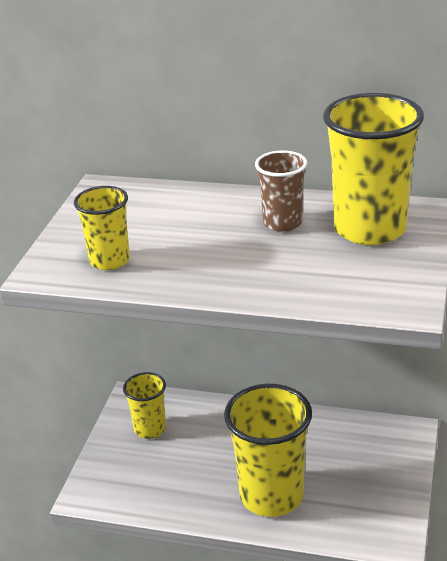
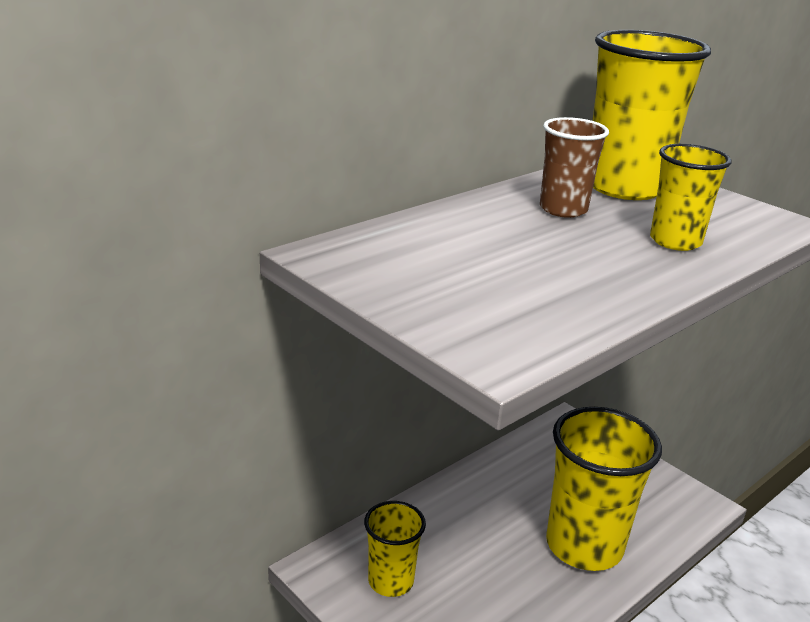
camera: 60 degrees left, 5 degrees down
(109, 260) = (527, 308): yellow cup -> yellow cup (675, 241)

